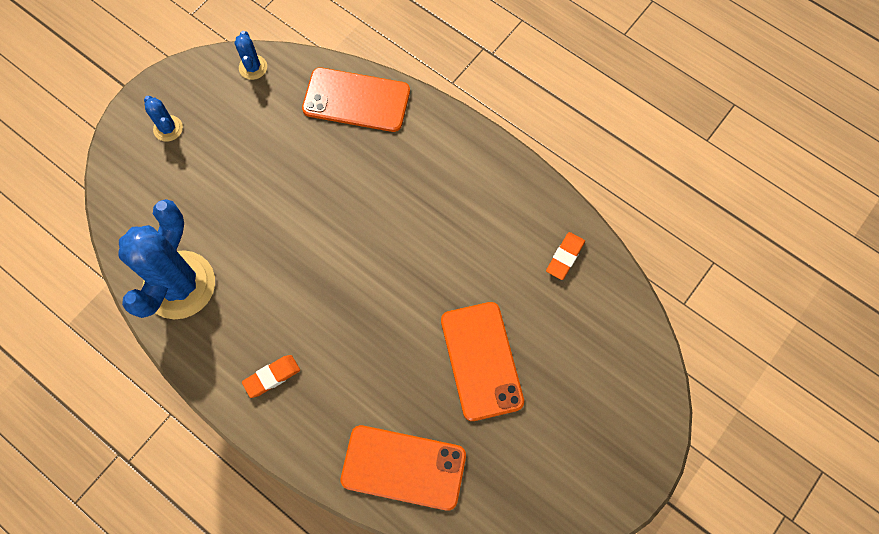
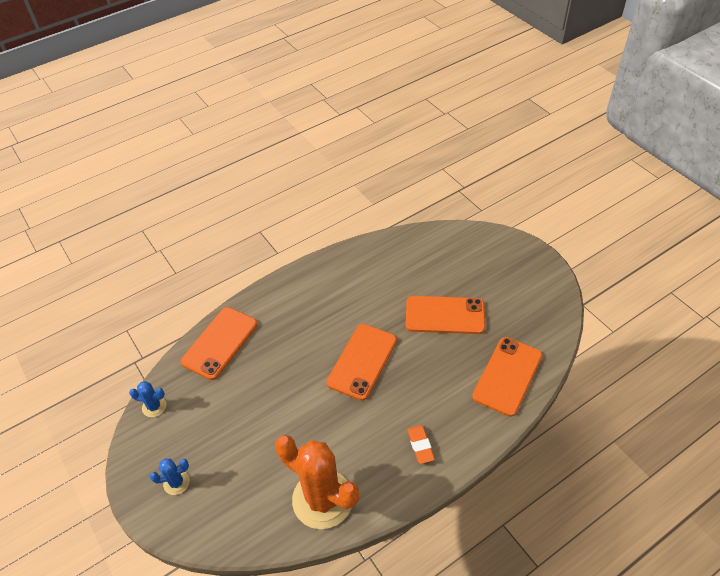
camera: 70 degrees left, 20 degrees down
(179, 285) = (322, 499): blue cactus -> orange cactus
(375, 274) = (362, 361): none -> orange phone
(565, 257) = (388, 256): orange eraser -> none

